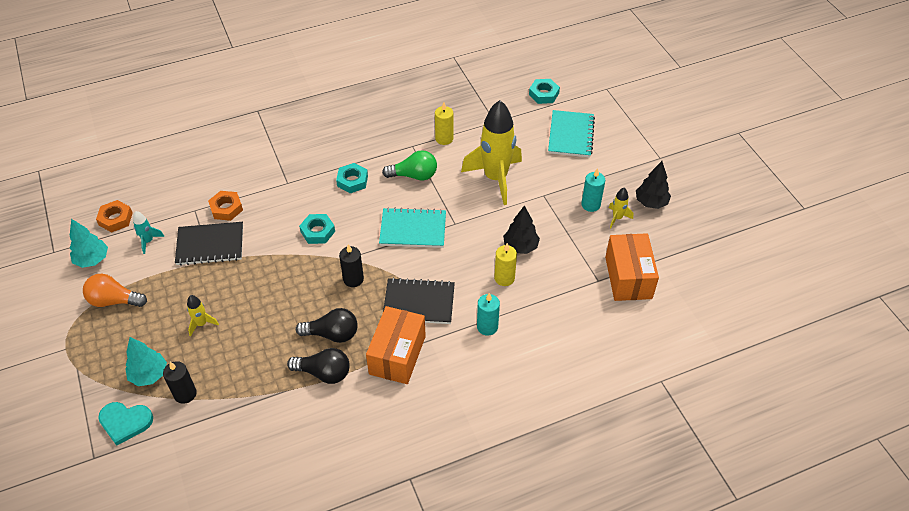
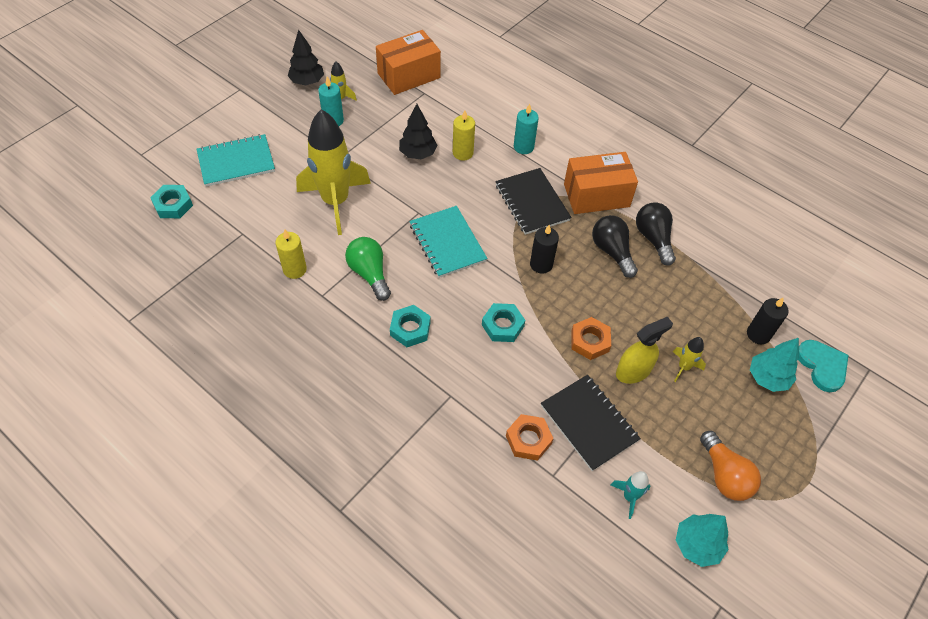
camera: 120 degrees left, 5 degrees up
(115, 219) = (626, 565): orange nut -> orange nut (590, 341)
(224, 290) = (633, 371): none -> yellow spray bottle

